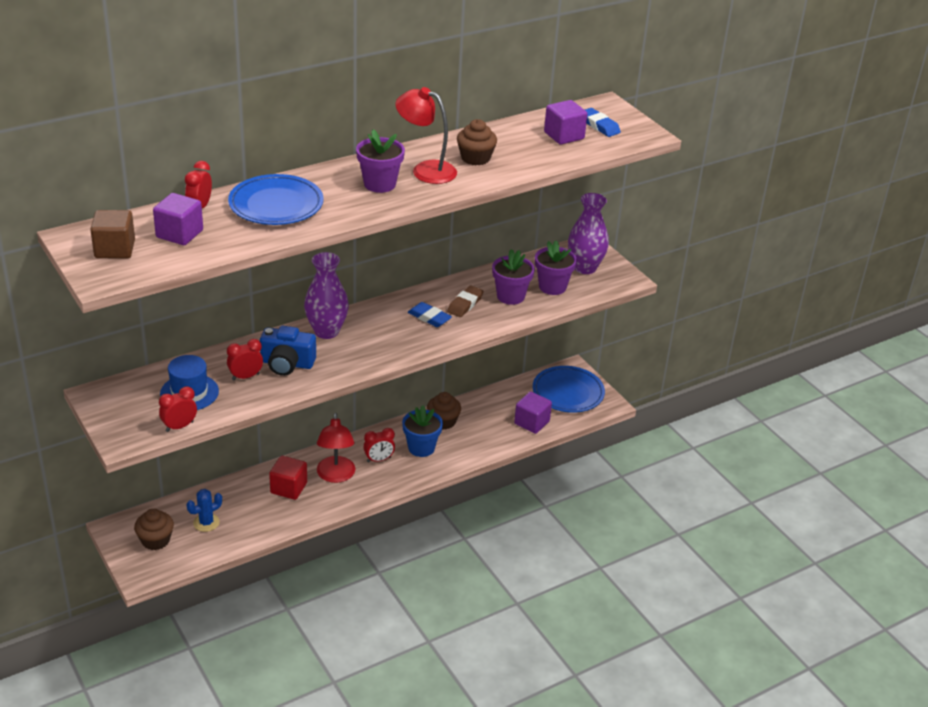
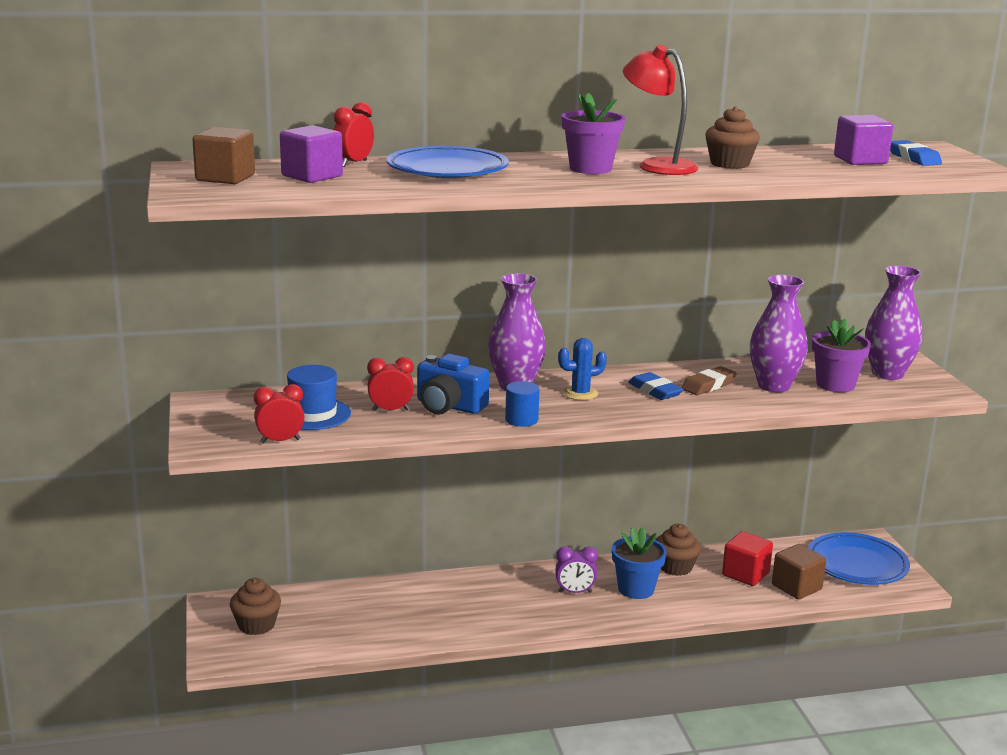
camera: 20 degrees right, 15 degrees down
(206, 523) = (327, 618): blue cactus -> blue cactus (580, 393)
(288, 488) = (446, 601): red cube -> red cube (745, 574)
(336, 476) = (512, 599): red lamp -> none
(346, 368) = (521, 420): none -> blue cylinder
(379, 459) = (575, 592): red clock -> purple clock
(510, 296) = (773, 386): purple flower pot -> purple vase
(531, 422) = (796, 587): purple cube -> brown cube

